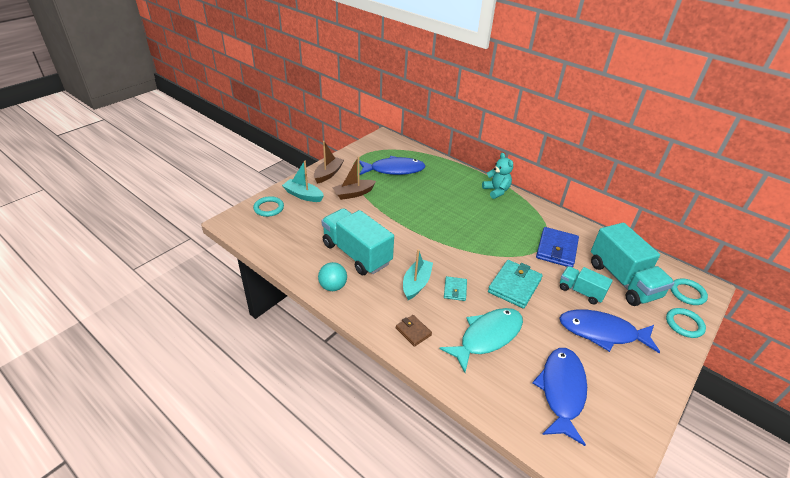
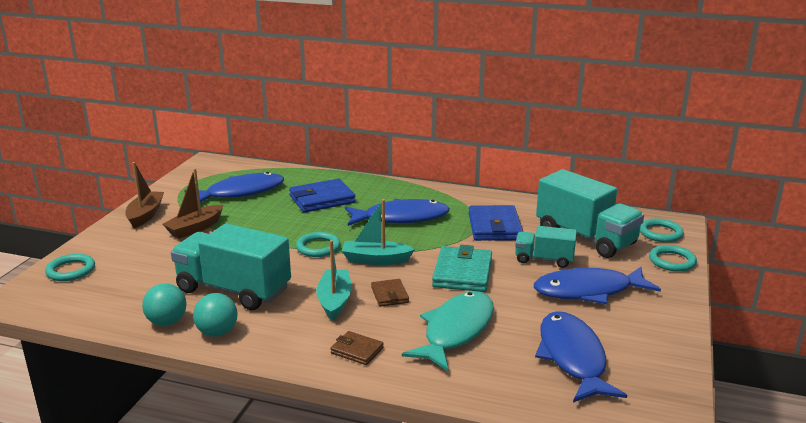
camera: 20 degrees left, 15 degrees down
(303, 195) = (119, 245): turquoise boat -> turquoise boat (375, 260)
(307, 268) = (167, 322): none -> turquoise ball
(424, 232) = (318, 247): none -> turquoise ring
(444, 190) = (322, 199): none -> blue wallet
(455, 290) = (389, 295): turquoise wallet -> brown wallet
(492, 222) = (401, 218): none -> blue fish
(496, 191) = (390, 187): turquoise teddy bear -> none

